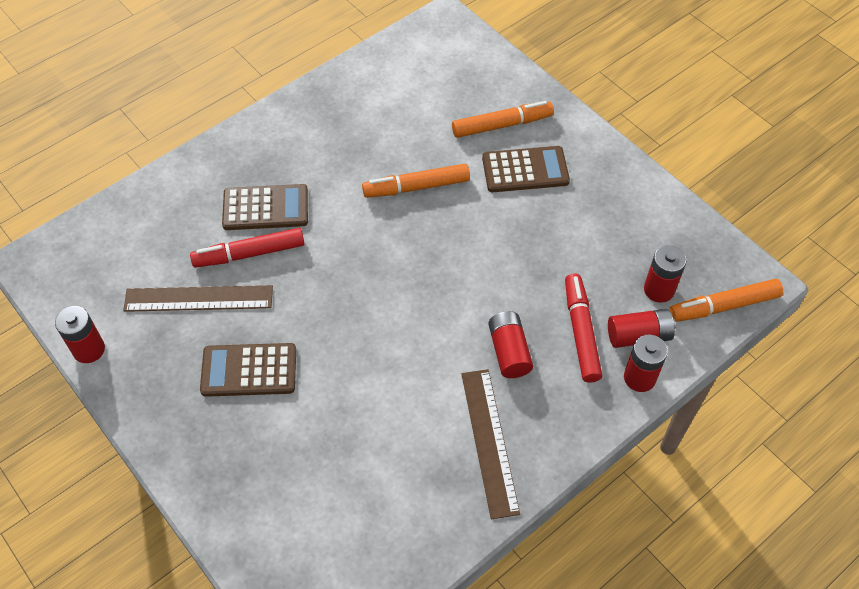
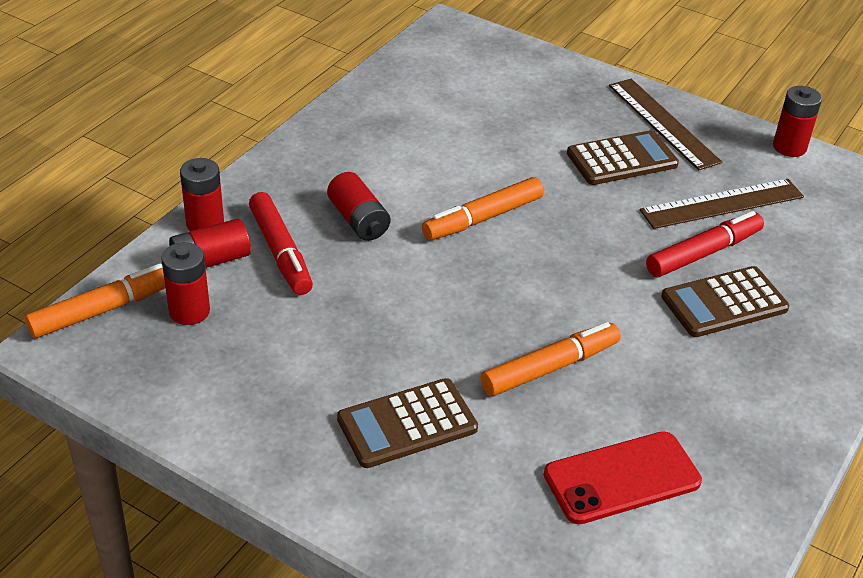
camera: 160 degrees right, 15 degrees down
(409, 110) = (622, 478): none -> red phone
(489, 441) = (354, 151): brown ruler -> brown ruler (663, 123)
(502, 125) = (467, 487): orange marker -> orange marker (483, 218)

